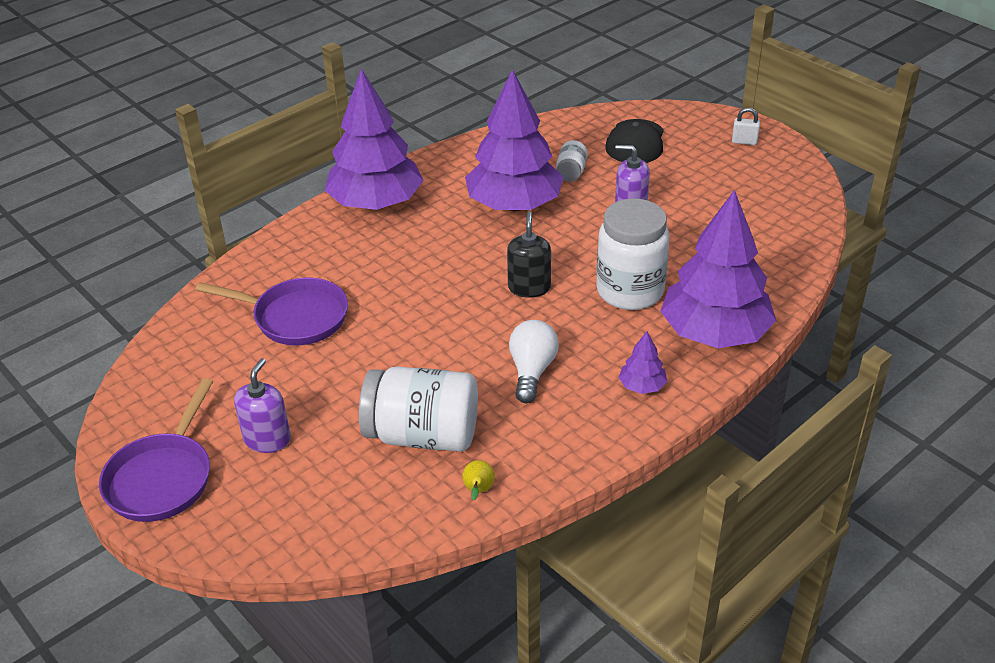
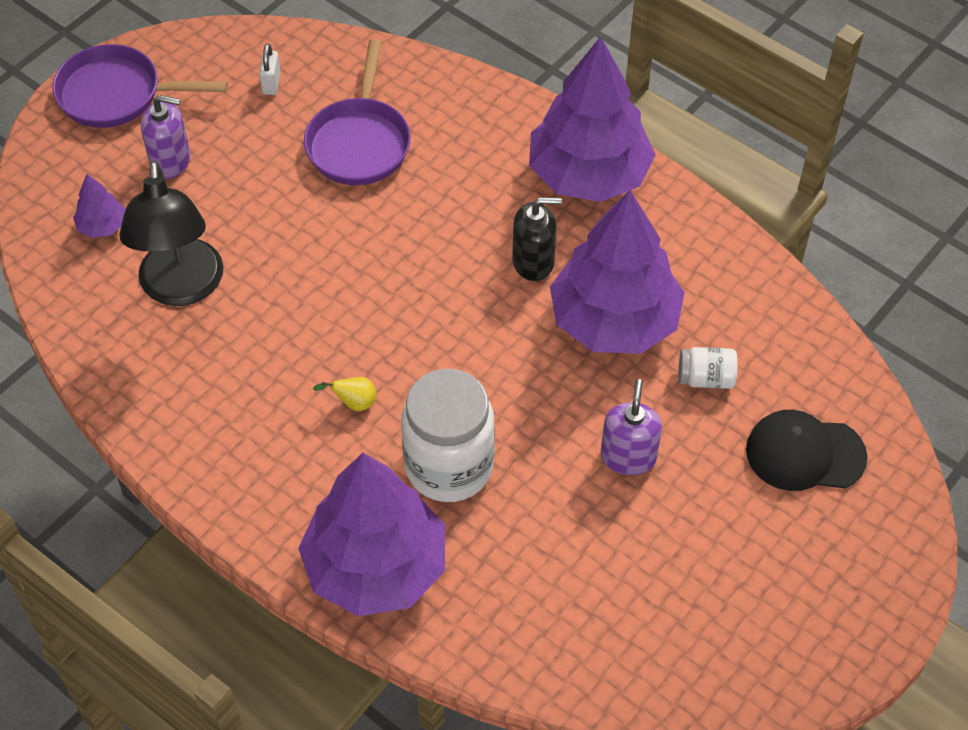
camera: 80 degrees right, 15 degrees up
(423, 435) = (182, 288): white jar -> black lamp
(478, 491) = (103, 348): yellow pear -> yellow pear (354, 403)
(529, 287) = (442, 356): black soap dispenser -> black soap dispenser (533, 261)
(532, 371) = (289, 376): white light bulb -> none
(642, 386) = (271, 489): purple tree -> purple tree (102, 226)
(744, 142) = (845, 603): white padlock -> white padlock (271, 83)

